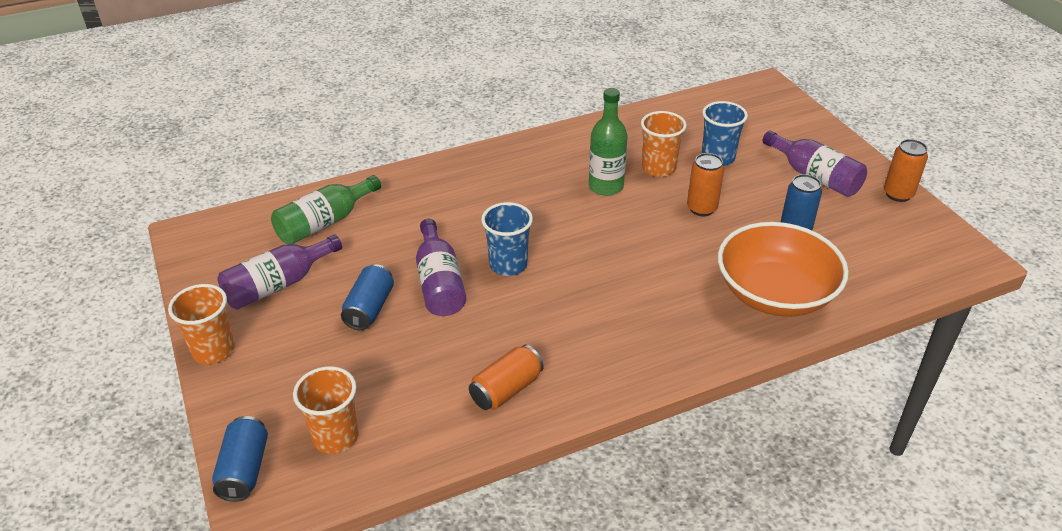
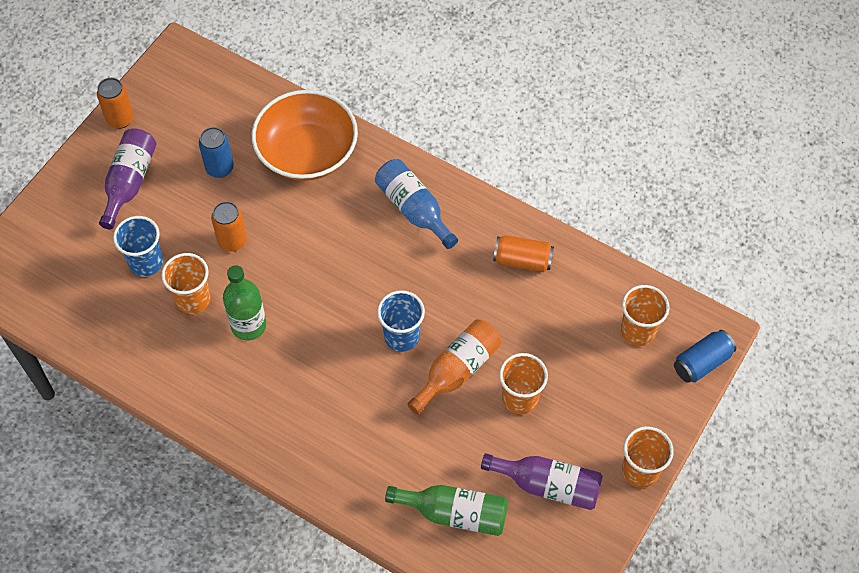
camera: 125 degrees left, 20 degrees up
(369, 308) = (520, 398): blue can -> orange cup
(439, 283) = (457, 370): purple bottle -> orange bottle
(642, 338) = (414, 209): none -> blue bottle

